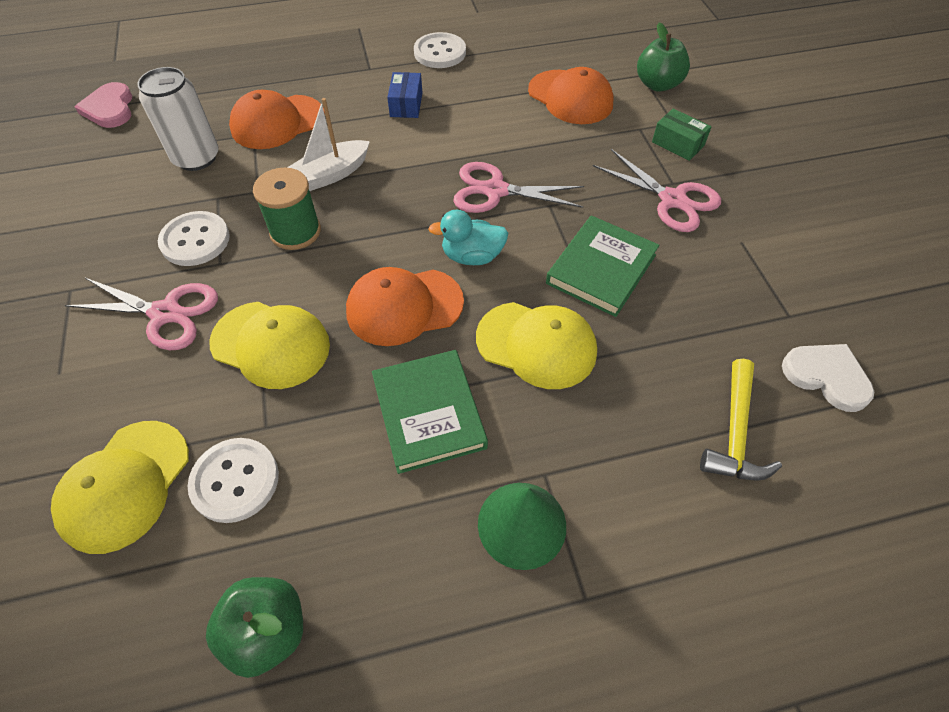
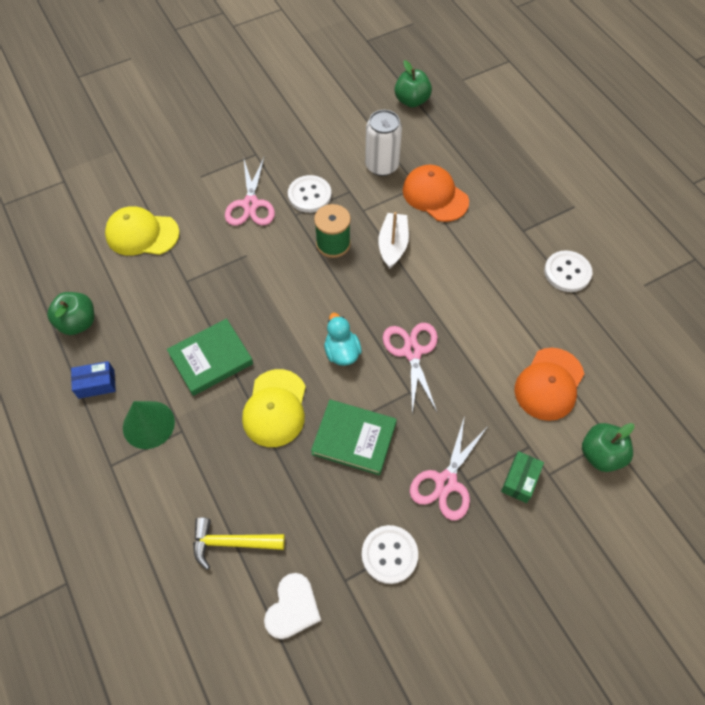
camera: 75 degrees right, 5 degrees up
(110, 108) = (411, 100): pink heart -> green apple
(235, 481) = (152, 279): white button -> white button (389, 555)
(271, 344) = (241, 263): yellow cap -> none
(331, 174) = (393, 245): white boat -> white boat turned 60 degrees clockwise
(404, 306) = (287, 324): orange cap -> none
(406, 104) = (488, 268): blue box -> blue box (96, 384)

